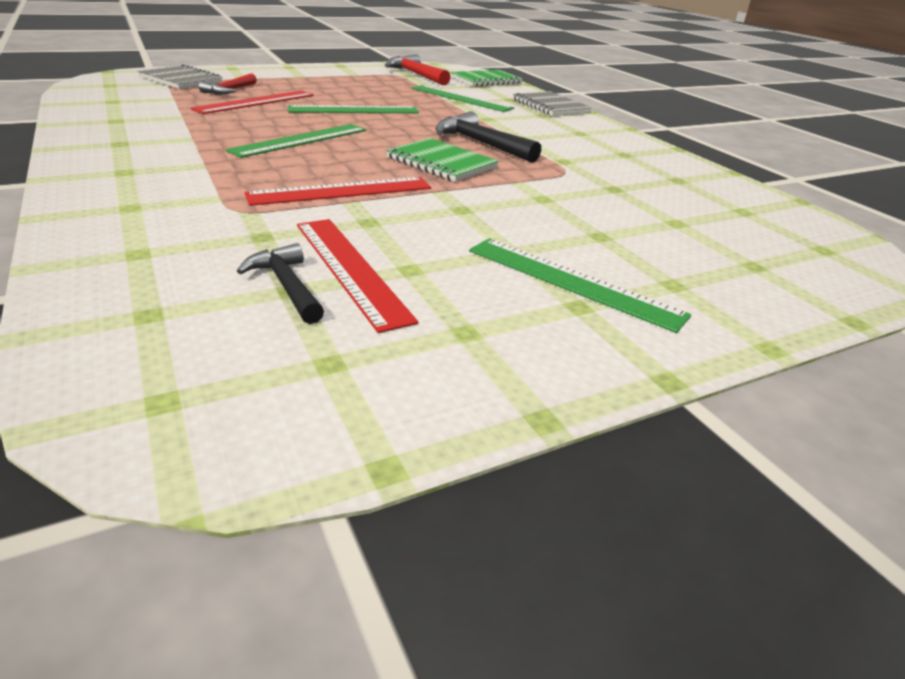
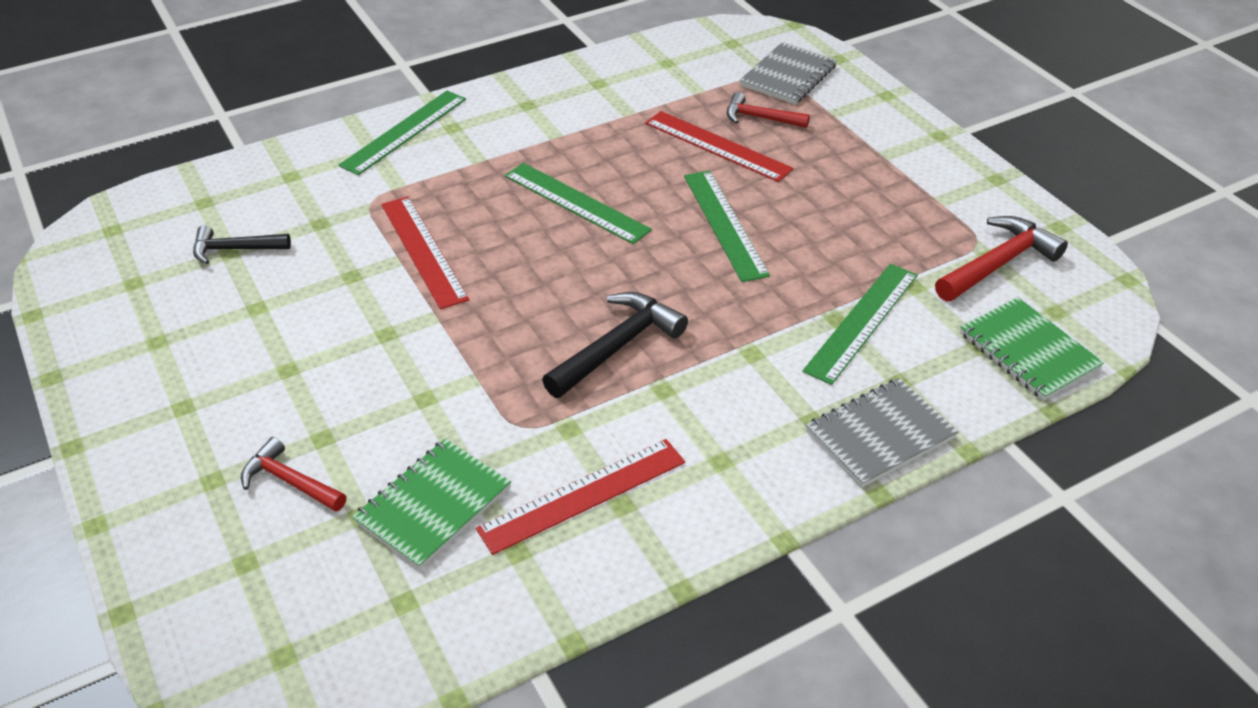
camera: 90 degrees right, 10 degrees up
(286, 285) = (234, 249): black hammer -> black hammer turned 150 degrees counterclockwise
(350, 269) = (258, 275): red ruler -> red ruler (583, 495)
(441, 163) = (527, 314): green notebook -> green notebook (433, 505)
(572, 281) = (224, 406): green ruler -> green ruler (404, 132)
(656, 248) = (290, 481): none -> red hammer

